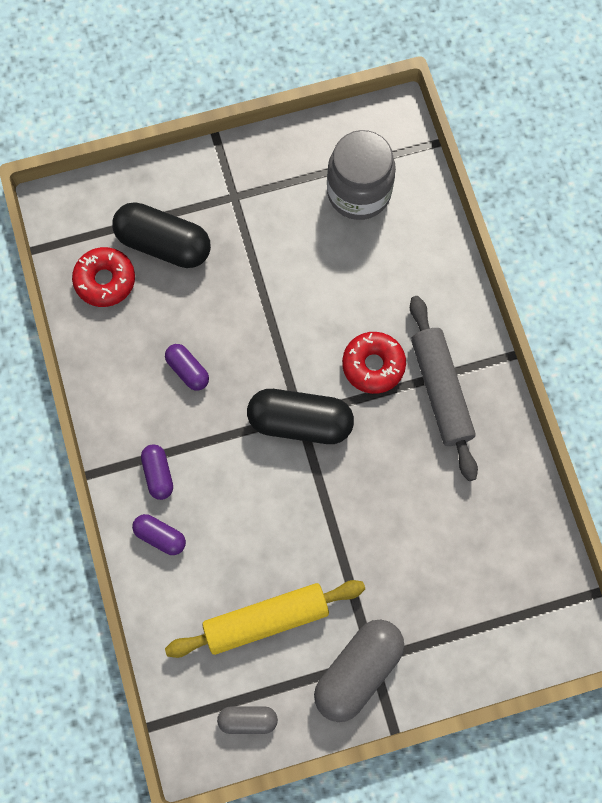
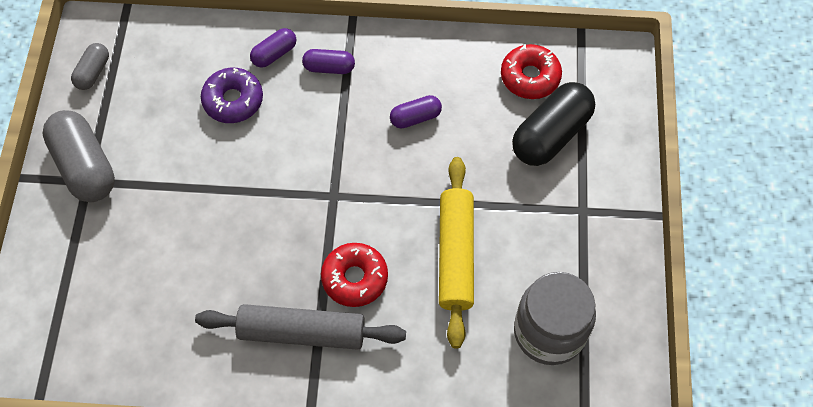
camera: 110 degrees right, 10 degrees down
(230, 554) = (233, 100): none -> purple donut
(266, 619) = (164, 111): yellow rolling pin -> yellow rolling pin (455, 255)
(300, 422) = (326, 194): black capsule -> none

